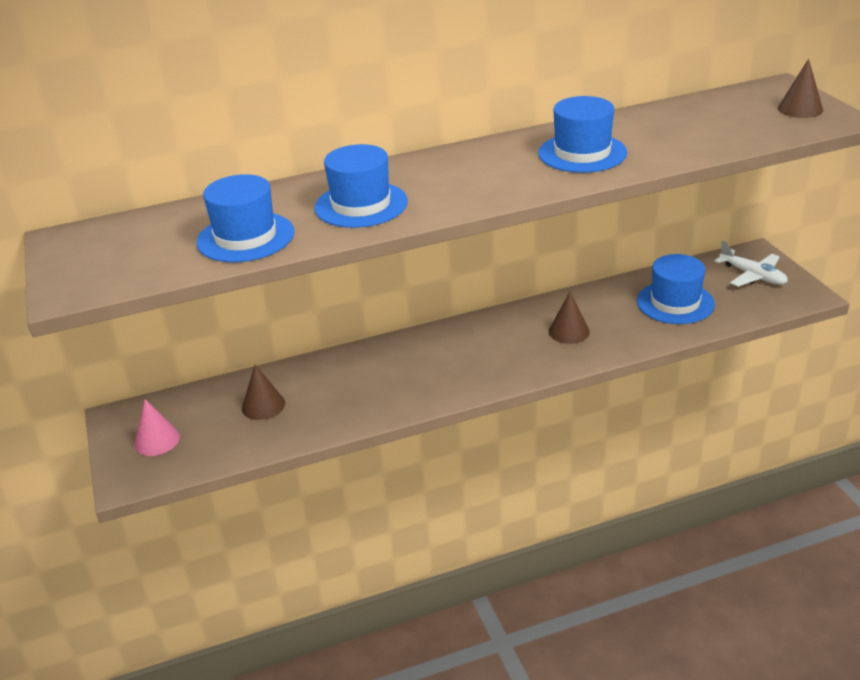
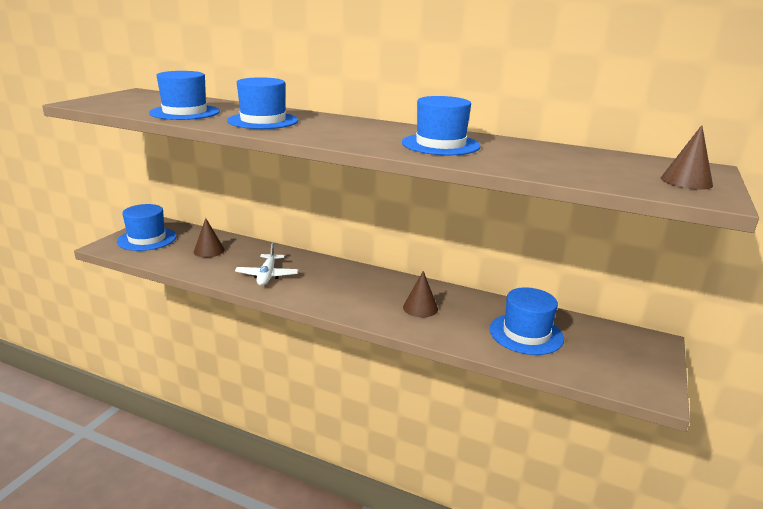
camera: 40 degrees right, 10 degrees down
(157, 440) = (147, 239): pink cone -> blue hat
(753, 276) = (625, 353): white plane -> white plane (267, 275)

